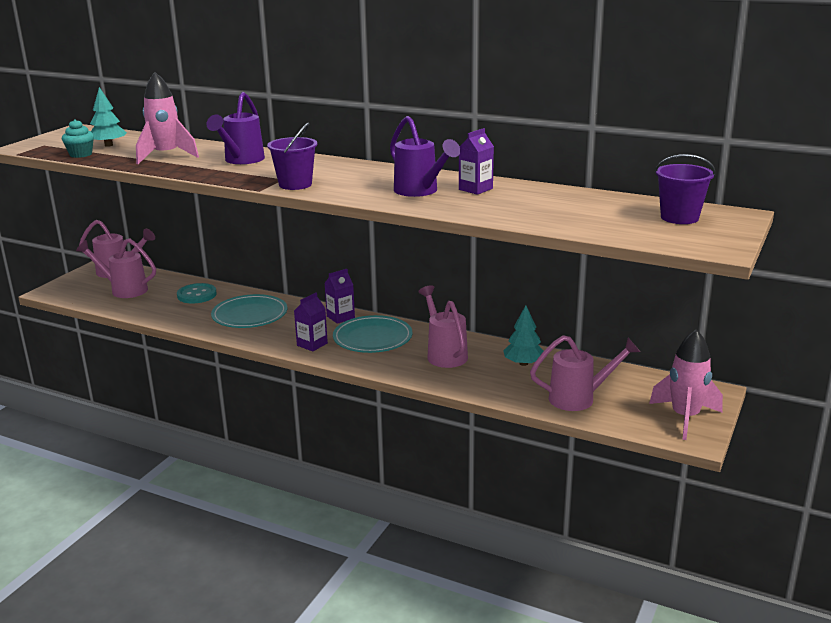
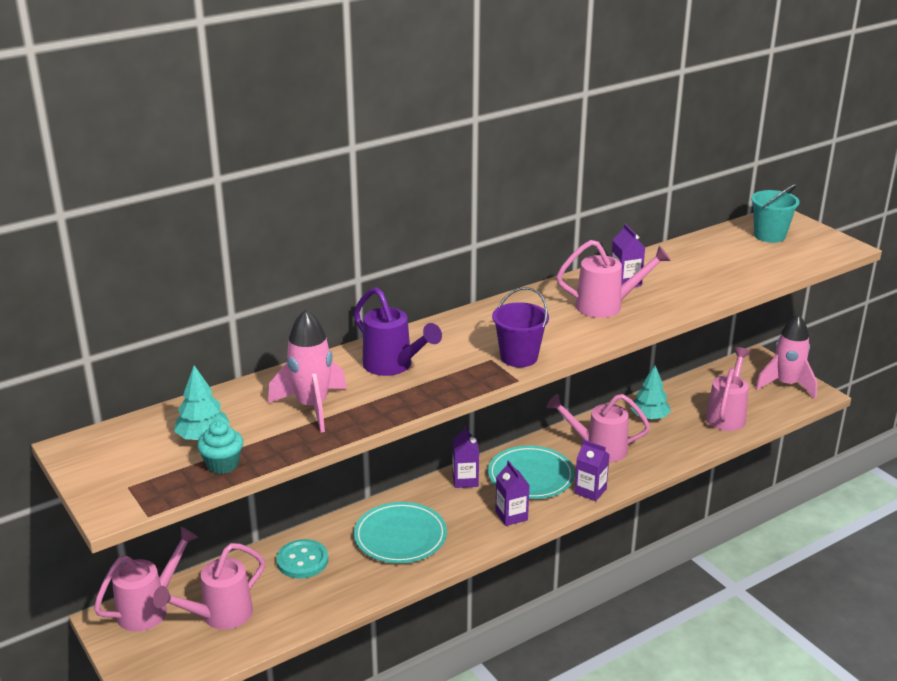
camera: 60 degrees left, 5 degrees up
(378, 365) = (590, 491): none -> purple carton
(420, 191) = (607, 306): purple watering can -> pink watering can
(679, 217) = (769, 235): purple bucket -> turquoise bucket

